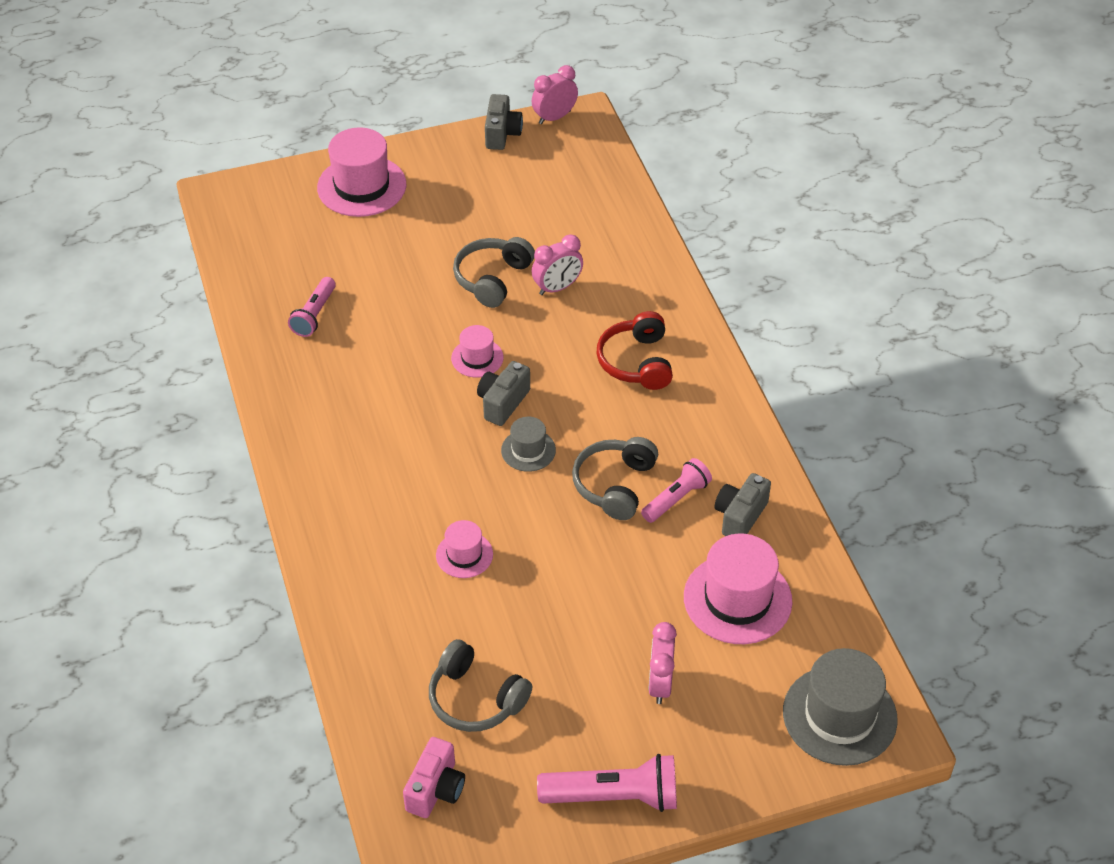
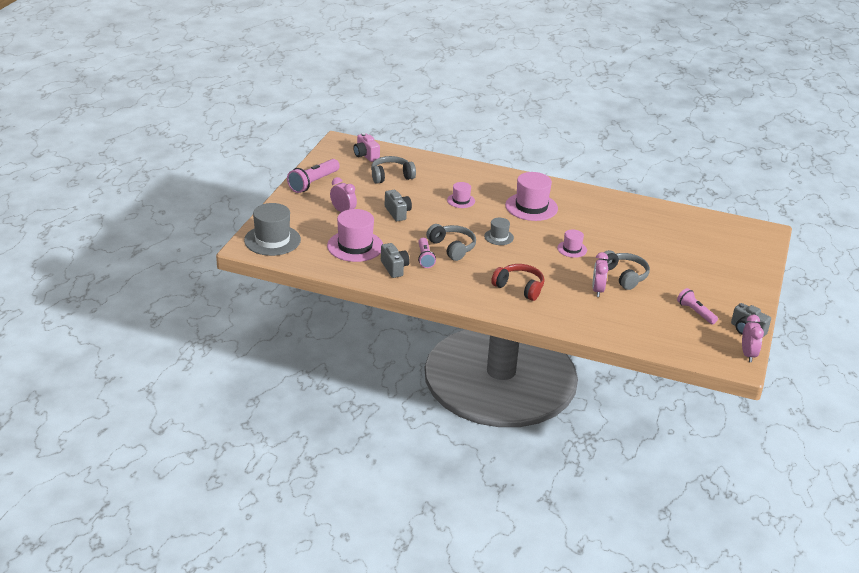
camera: 125 degrees right, 15 degrees down
(314, 315) = (648, 223): pink flashlight -> pink flashlight (695, 312)
(361, 186) = (737, 270): pink hat -> pink hat (531, 207)
(502, 403) = (535, 243): grey camera -> grey camera (397, 213)

